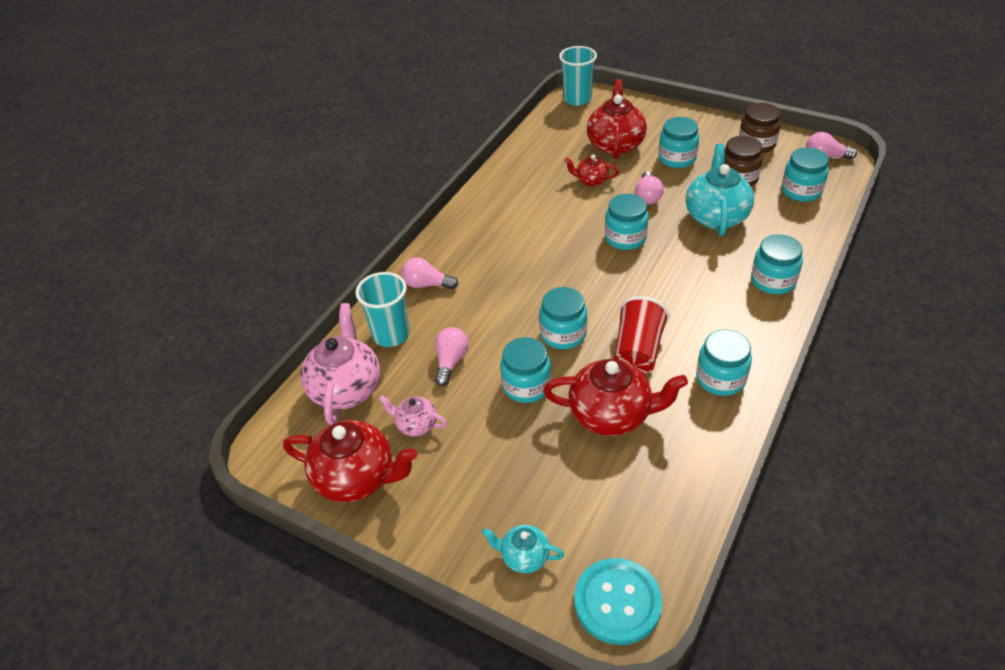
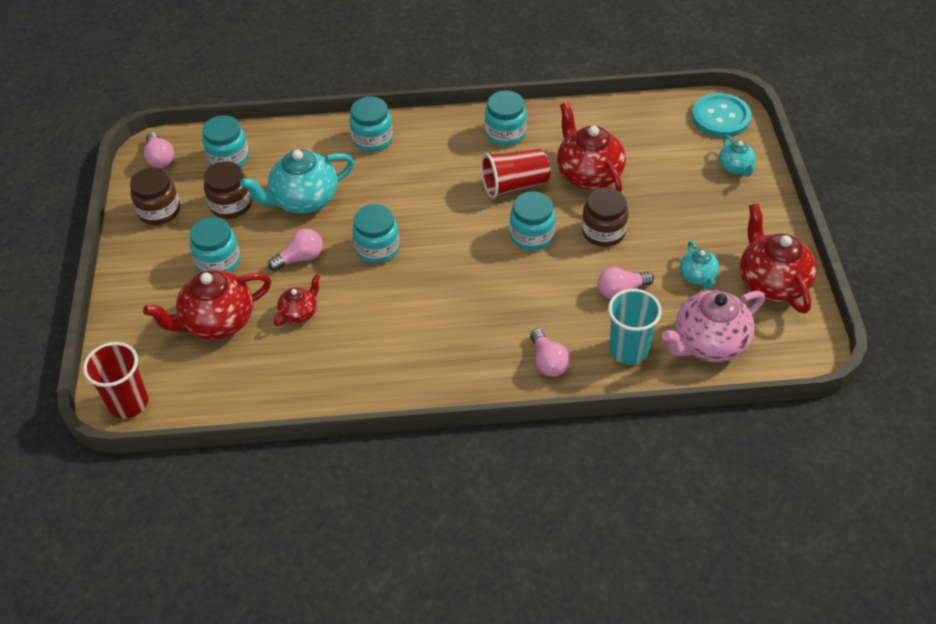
camera: 125 degrees left, 5 degrees up
(416, 425) = (698, 276): pink teapot -> turquoise teapot
(526, 385) = (603, 232): turquoise jar -> brown jar
(577, 99) = (128, 403): turquoise cup -> red cup
(591, 181) = (299, 313): red teapot -> red teapot turned 120 degrees counterclockwise

